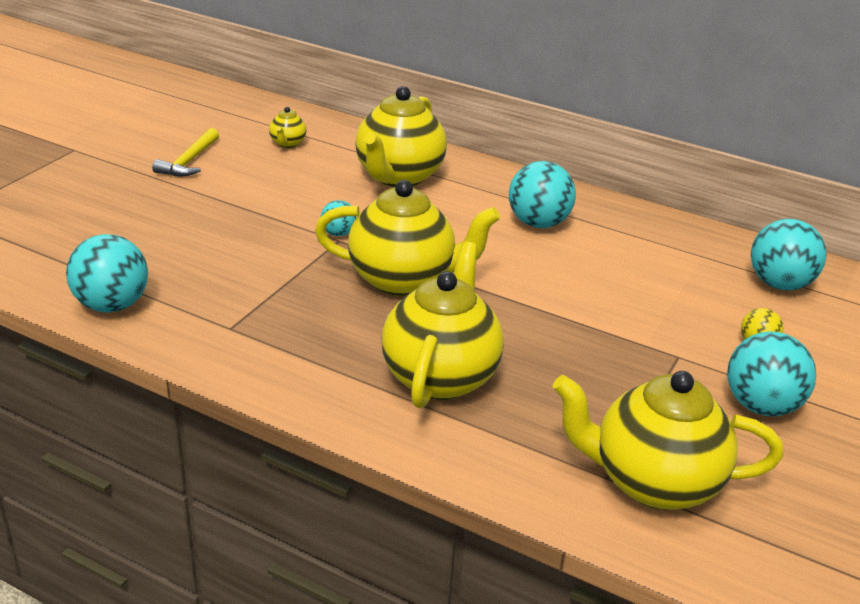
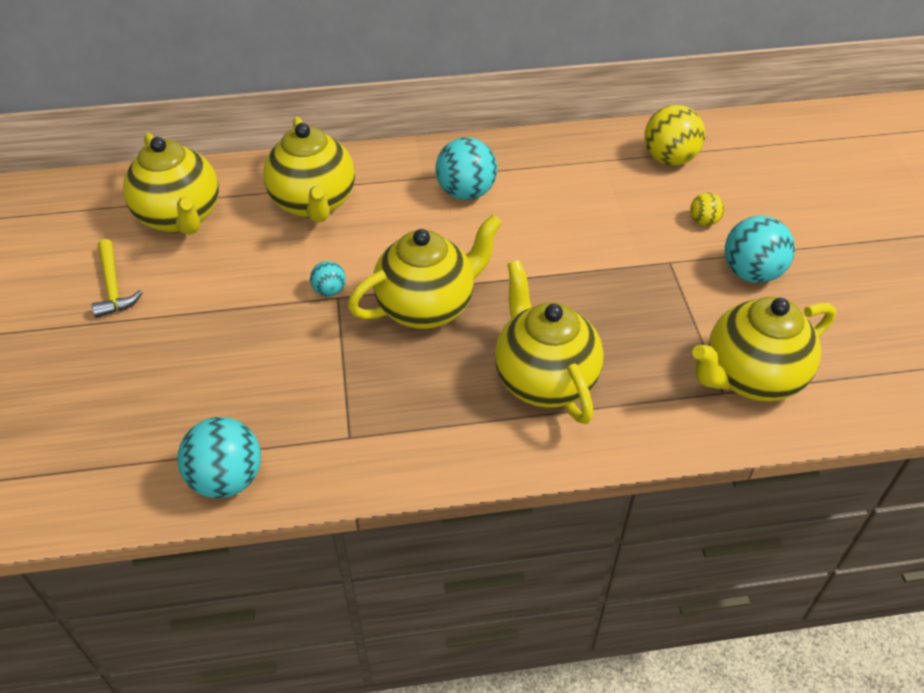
camera: 35 degrees left, 15 degrees up
(287, 143) = (180, 217): yellow teapot -> yellow teapot, size x2.33
(779, 284) = (669, 159): turquoise ball -> yellow ball

